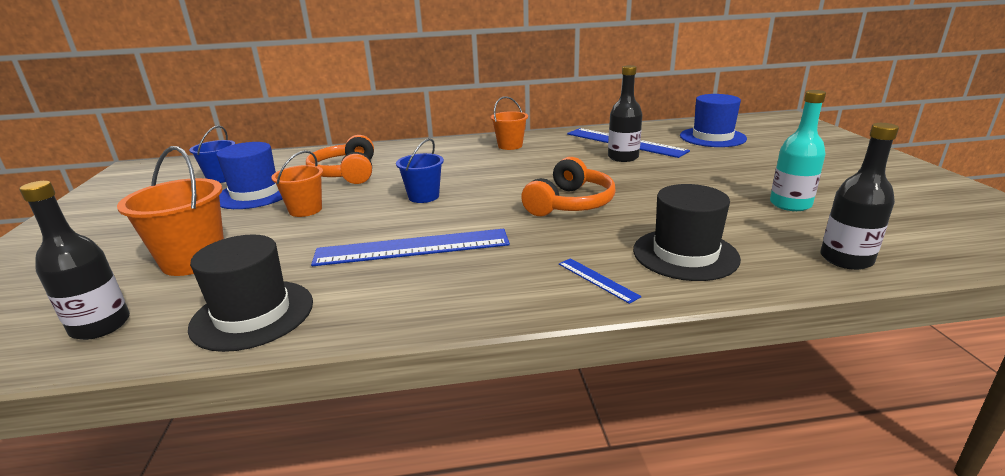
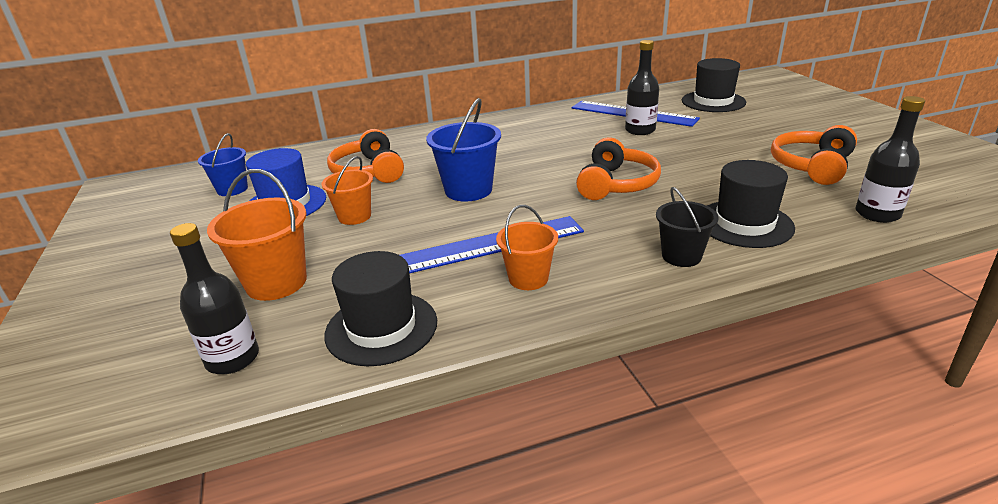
camera: 10 degrees left, 5 degrees up
(423, 196) = (468, 190): blue bucket -> blue bucket, size x1.54
(510, 146) = (521, 126): orange bucket -> orange bucket (528, 278)
(597, 280) = (681, 256): blue ruler -> black bucket
(712, 137) = (713, 101): blue hat -> black hat
(790, 204) = (812, 166): turquoise bottle -> orange headphones

